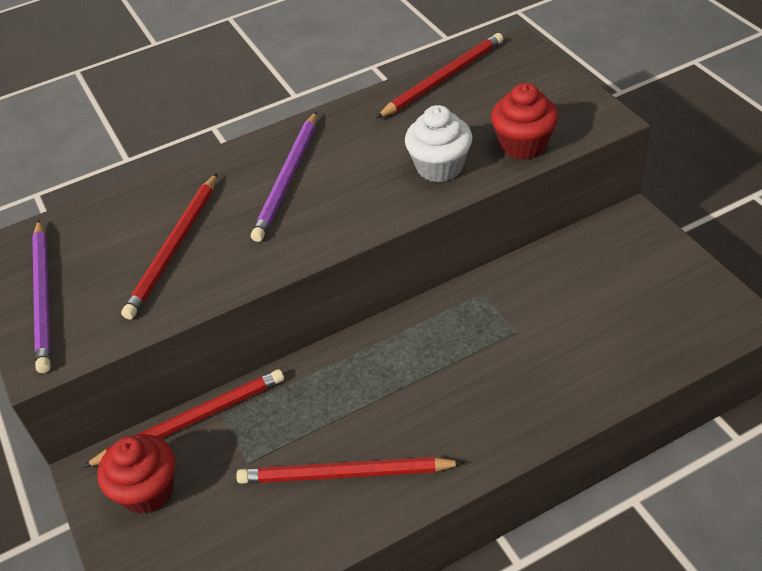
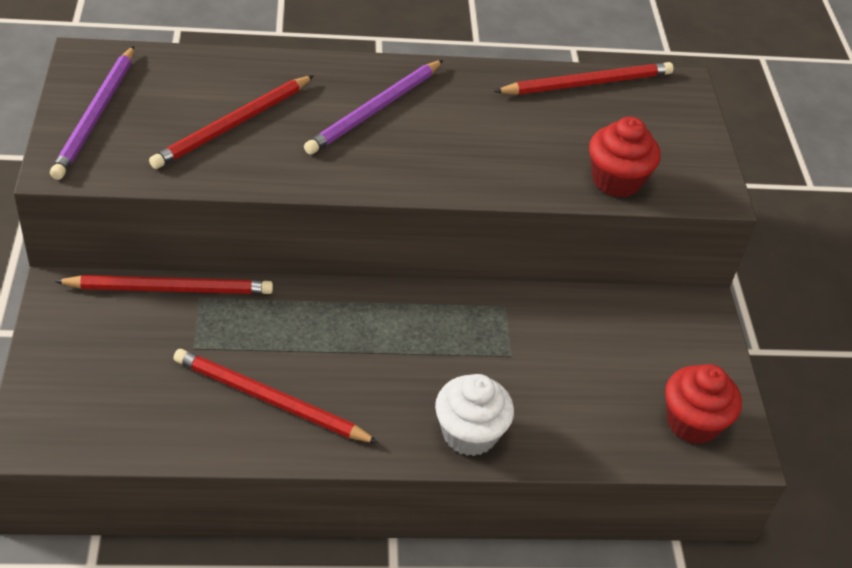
camera: 15 degrees right, 0 degrees up
(147, 490) = (95, 328): red cupcake -> red cupcake (692, 422)
(439, 167) = (521, 164): white cupcake -> white cupcake (469, 434)

